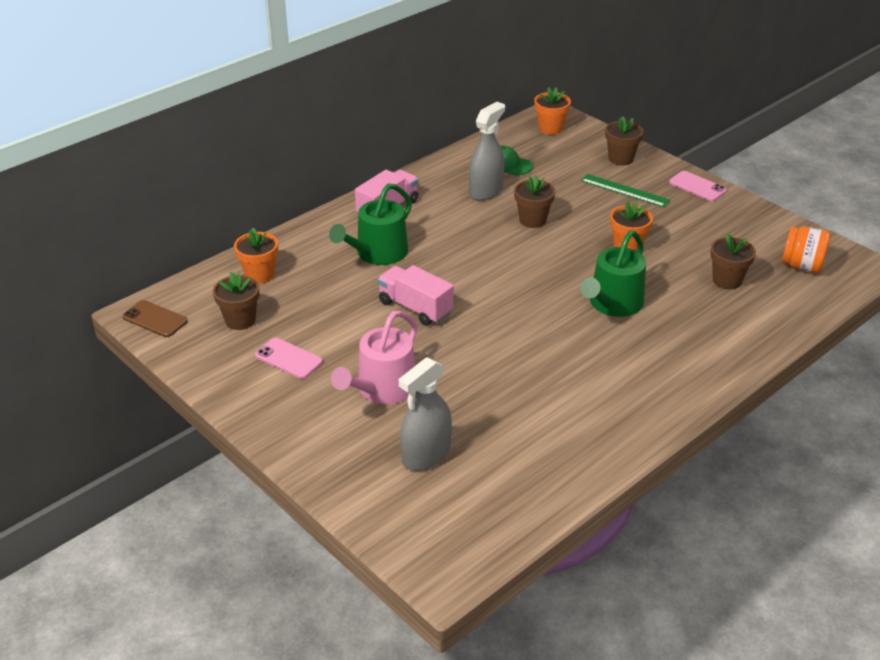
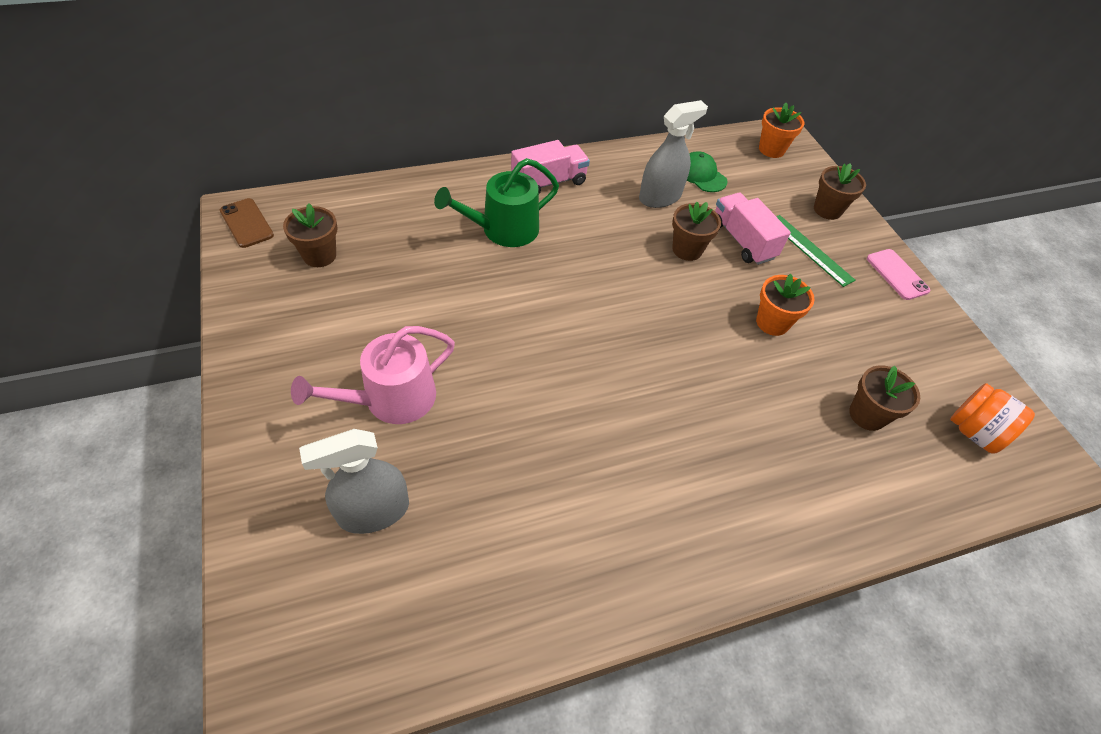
camera: 20 degrees right, 15 degrees up
(259, 275) = (376, 211): orange flower pot -> none
(288, 358) = (329, 320): pink phone -> none
(415, 308) = (495, 309): pink truck -> pink truck (742, 241)
(613, 304) = (711, 392): green watering can -> none

